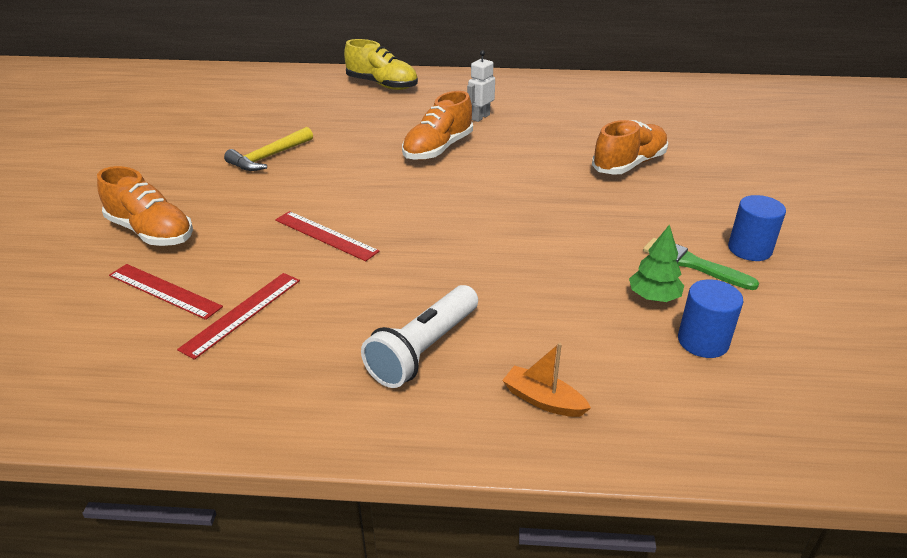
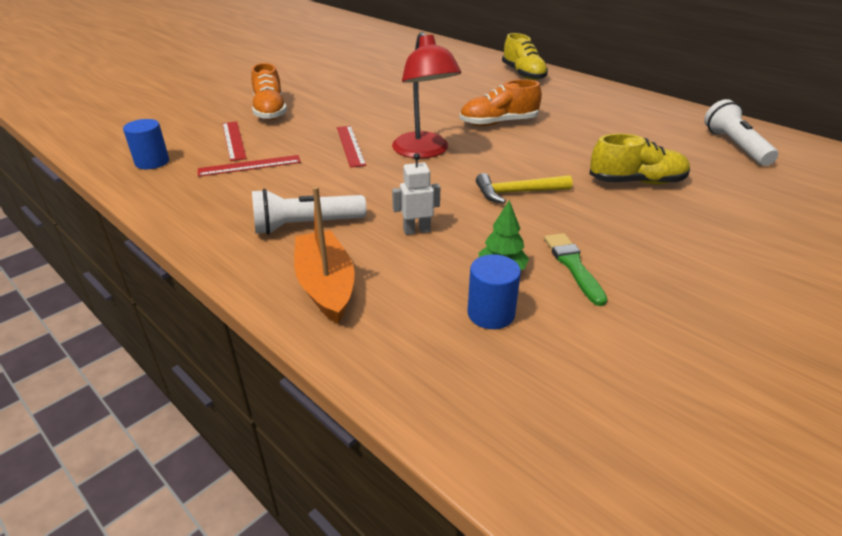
camera: 40 degrees right, 0 degrees up
(269, 157) = (385, 94): yellow hammer -> yellow hammer (517, 193)
(414, 210) = (424, 152): none -> red lamp
(480, 117) = (563, 113): white robot -> white robot (416, 230)
(543, 400) = (326, 286): orange boat -> orange boat, size x1.80
(629, 164) = (636, 182): orange shoe -> yellow shoe
(647, 102) = (735, 146): none -> white flashlight
(749, 249) = (645, 278): blue cylinder -> blue cylinder (152, 162)

